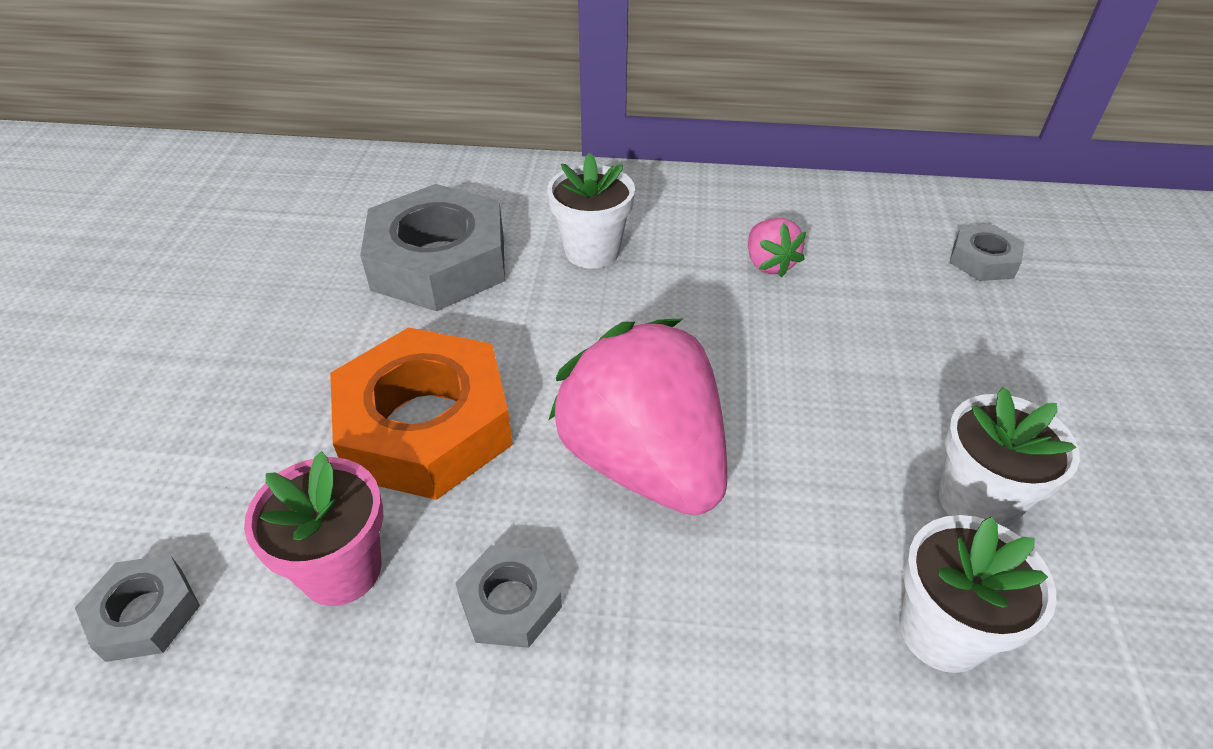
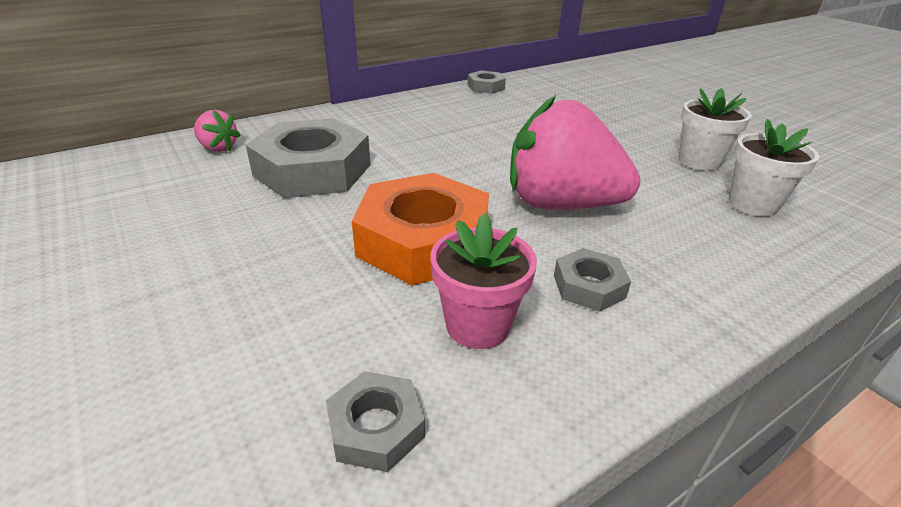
camera: 40 degrees left, 10 degrees down
(592, 251) = (402, 138): white flower pot -> none
(769, 264) = (499, 116): pink strawberry -> pink strawberry (218, 148)
(983, 260) = (582, 90): grey nut -> grey nut (486, 87)

